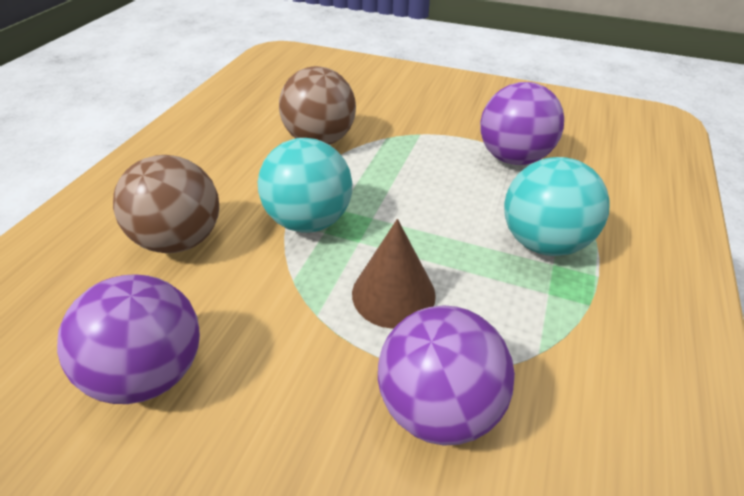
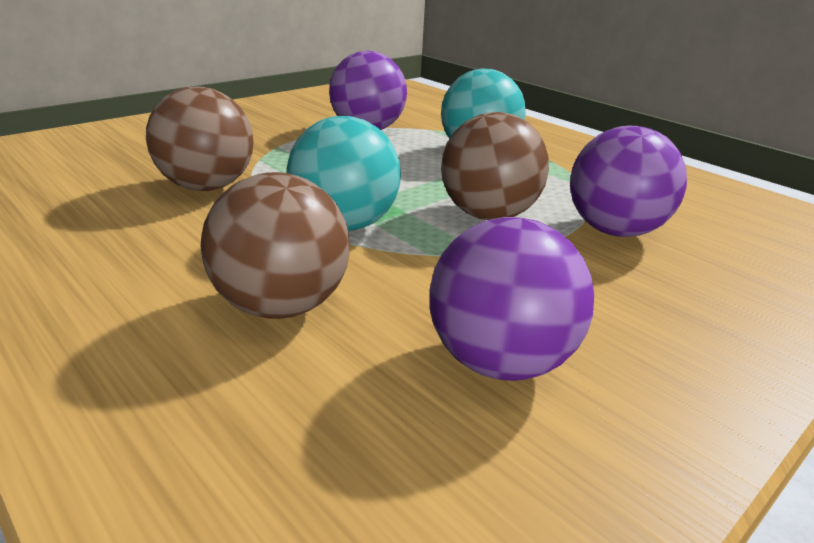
camera: 65 degrees left, 15 degrees down
(393, 293) = (488, 215): brown cone -> brown ball

